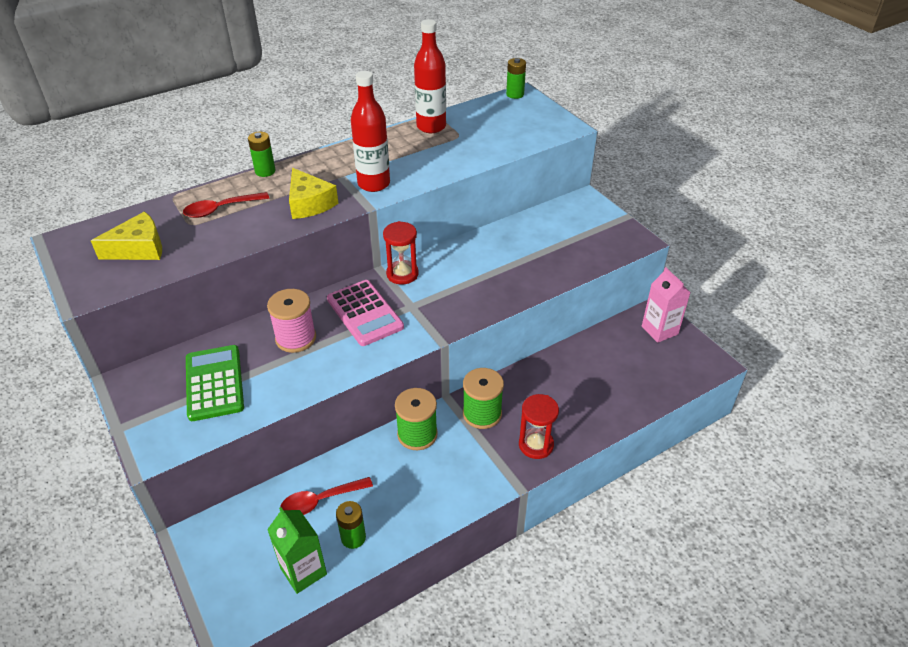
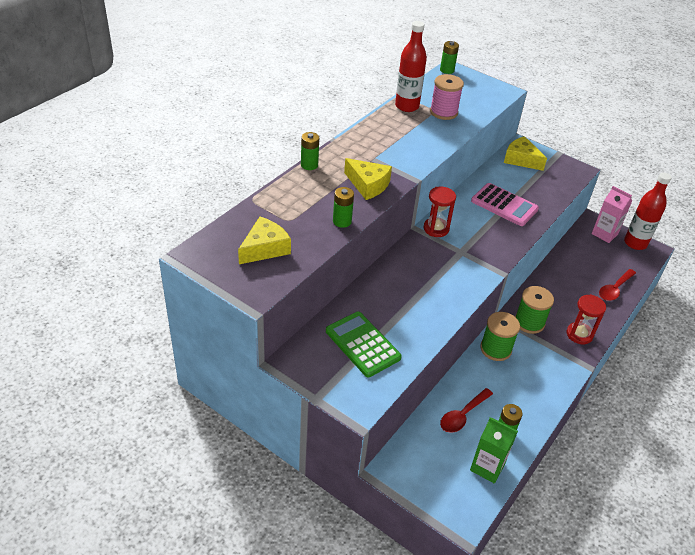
camera: 25 degrees left, 0 degrees up
(220, 209) = (302, 203): red spoon -> red spoon (614, 289)
(245, 237) = (342, 221): none -> green battery
(296, 338) = (396, 295): pink spool -> pink spool (443, 112)
(365, 313) = (432, 264): pink calculator -> pink calculator (504, 205)
(374, 184) = (403, 160): red bottle -> red bottle (635, 243)
(571, 215) = (521, 159): none -> yellow cheese

